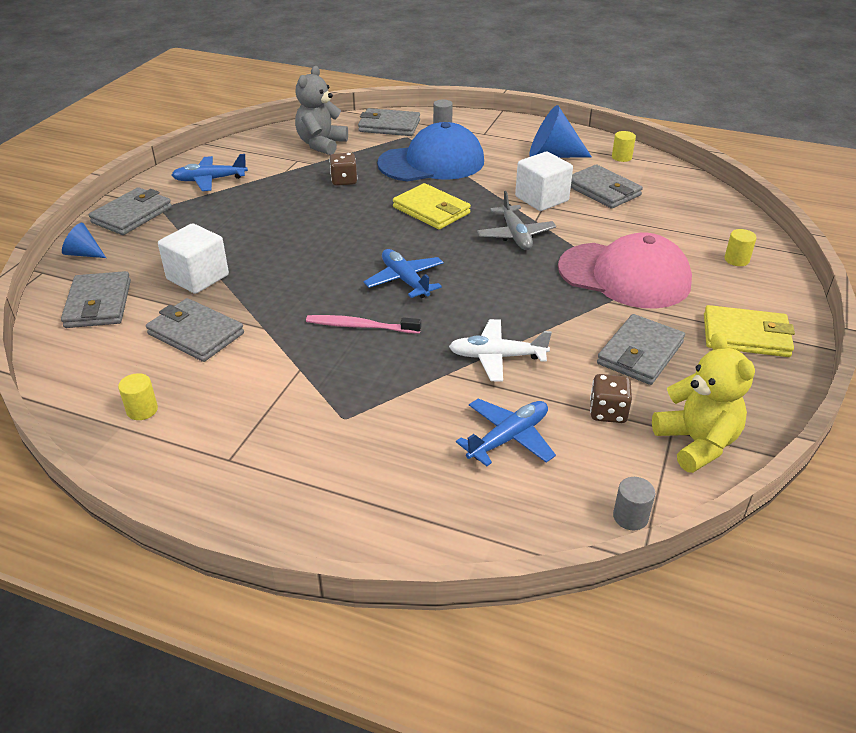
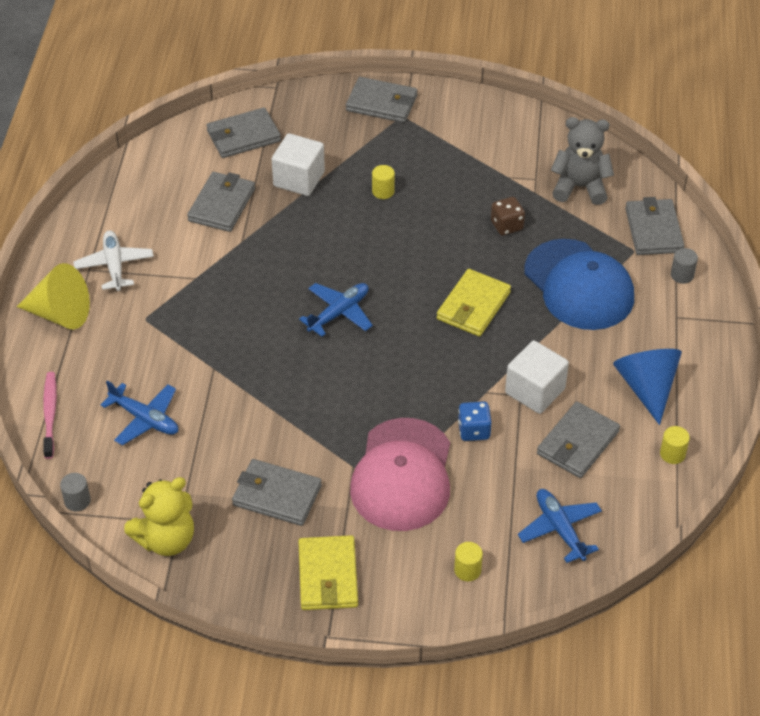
camera: 75 degrees right, 10 degrees up
(84, 254) = (310, 99): blue cone -> none
(142, 410) = (127, 208): yellow cylinder -> yellow cylinder (383, 191)
(210, 180) = (466, 130): blue plane -> blue plane (560, 529)
(295, 497) = (60, 314): none -> yellow cone
(360, 326) = (261, 300): pink toothbrush -> pink toothbrush (50, 414)
(497, 357) = (244, 396): white plane -> white plane (114, 266)
(515, 235) = (449, 380): grey plane -> none
(578, 232) = (474, 430): none -> blue dice
(608, 412) = (190, 478): brown dice -> none

